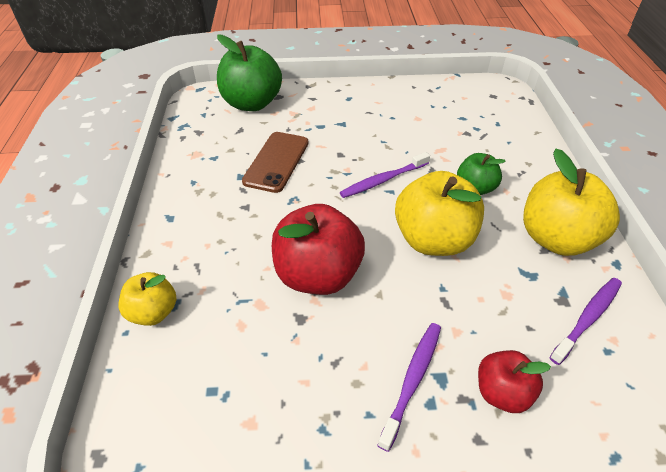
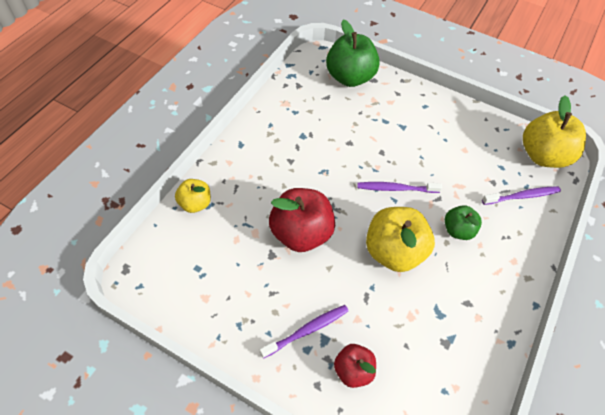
camera: 30 degrees right, 10 degrees up
(276, 162) = (333, 136): brown phone -> none
(556, 239) = (483, 300): yellow apple -> yellow apple (543, 156)
(587, 319) = (451, 364): purple toothbrush -> purple toothbrush (522, 196)

